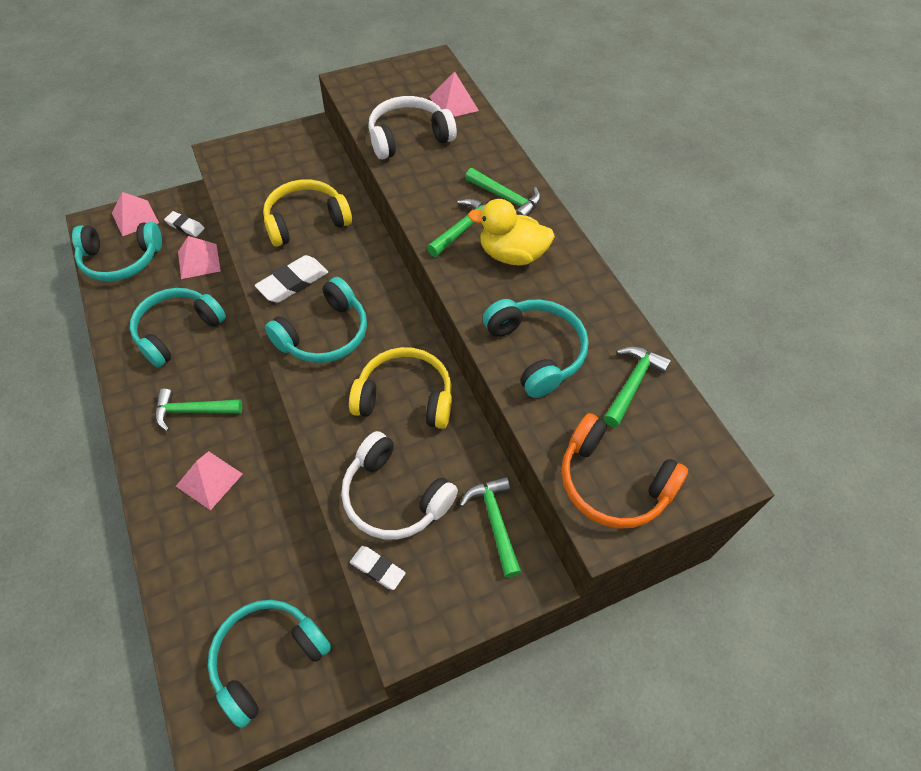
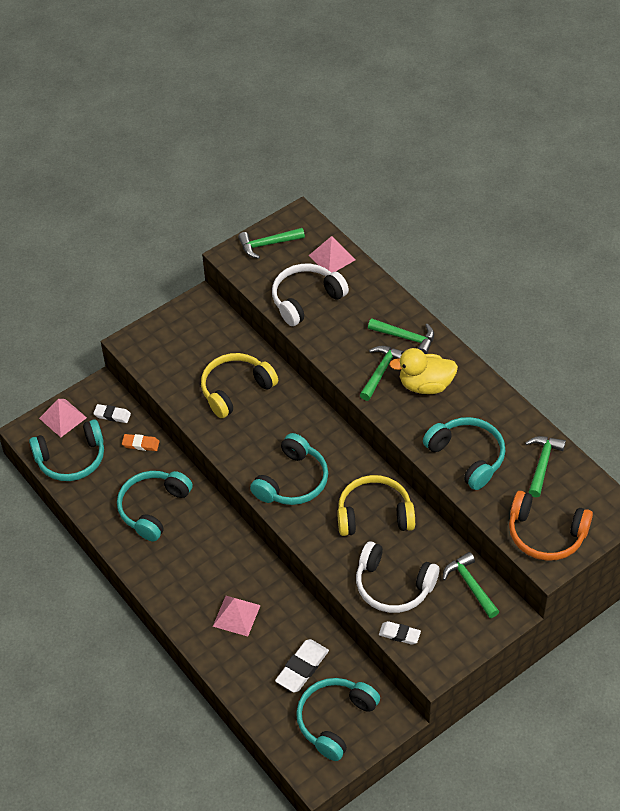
camera: 10 degrees left, 5 degrees down
(193, 411) = (198, 568): green hammer -> green hammer (267, 244)
(199, 261) = (141, 444): pink pyramid -> orange eraser
(293, 282) = (249, 445): white eraser -> white eraser (302, 668)

